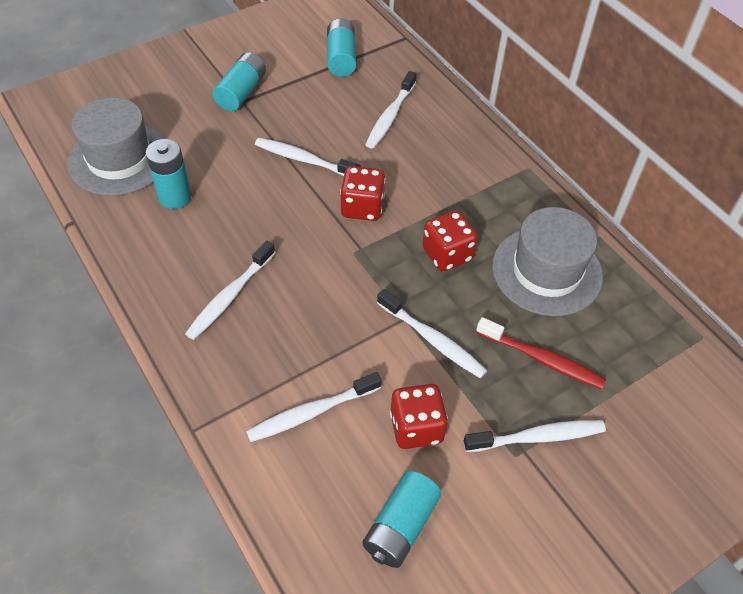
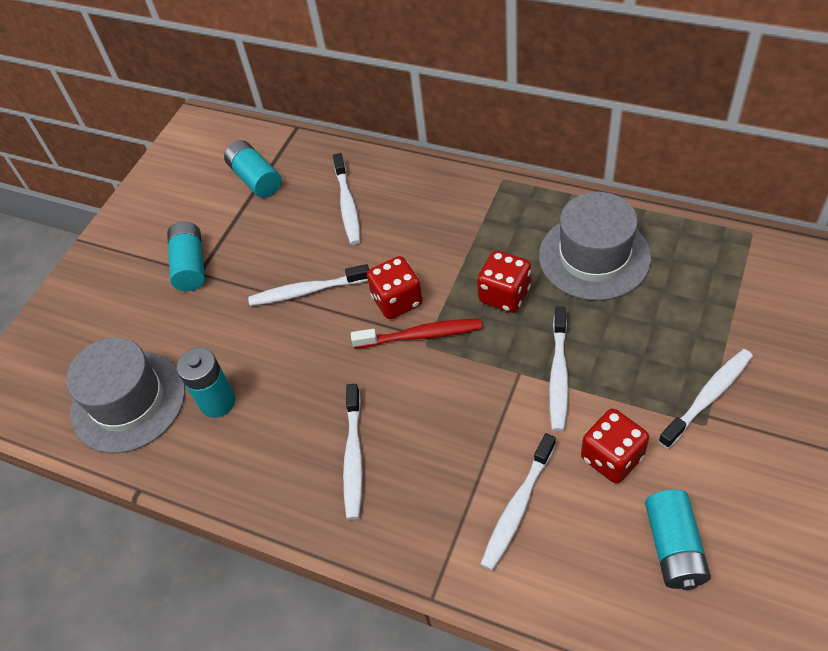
camera: 25 degrees left, 0 degrees up
(433, 340) = (558, 375): white toothbrush -> white toothbrush turned 90 degrees clockwise
(542, 359) = (655, 331): red toothbrush -> red toothbrush (421, 335)

